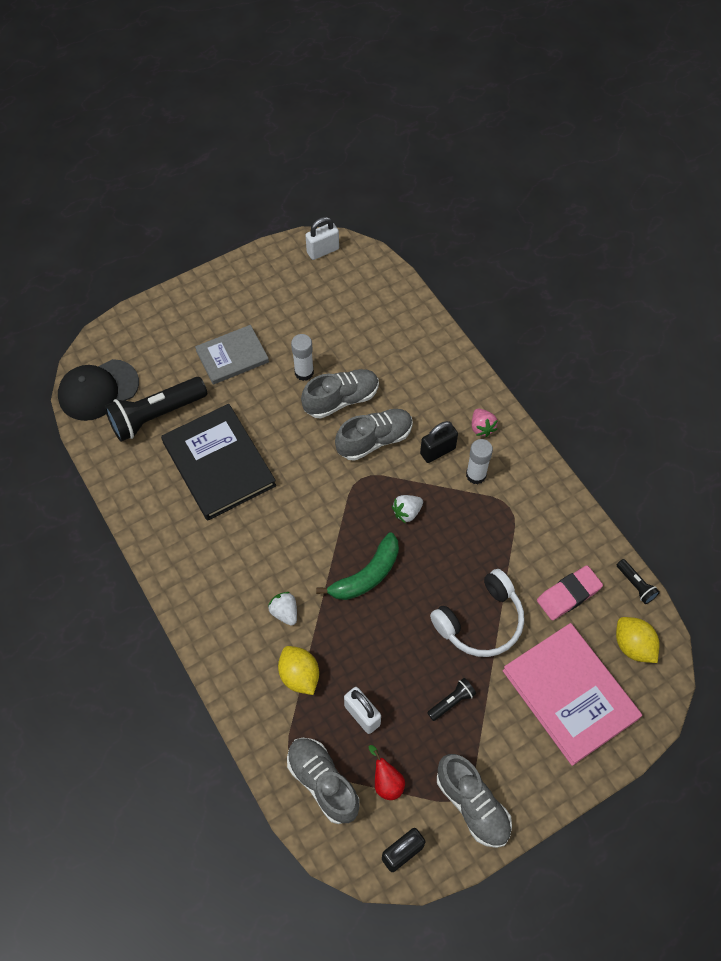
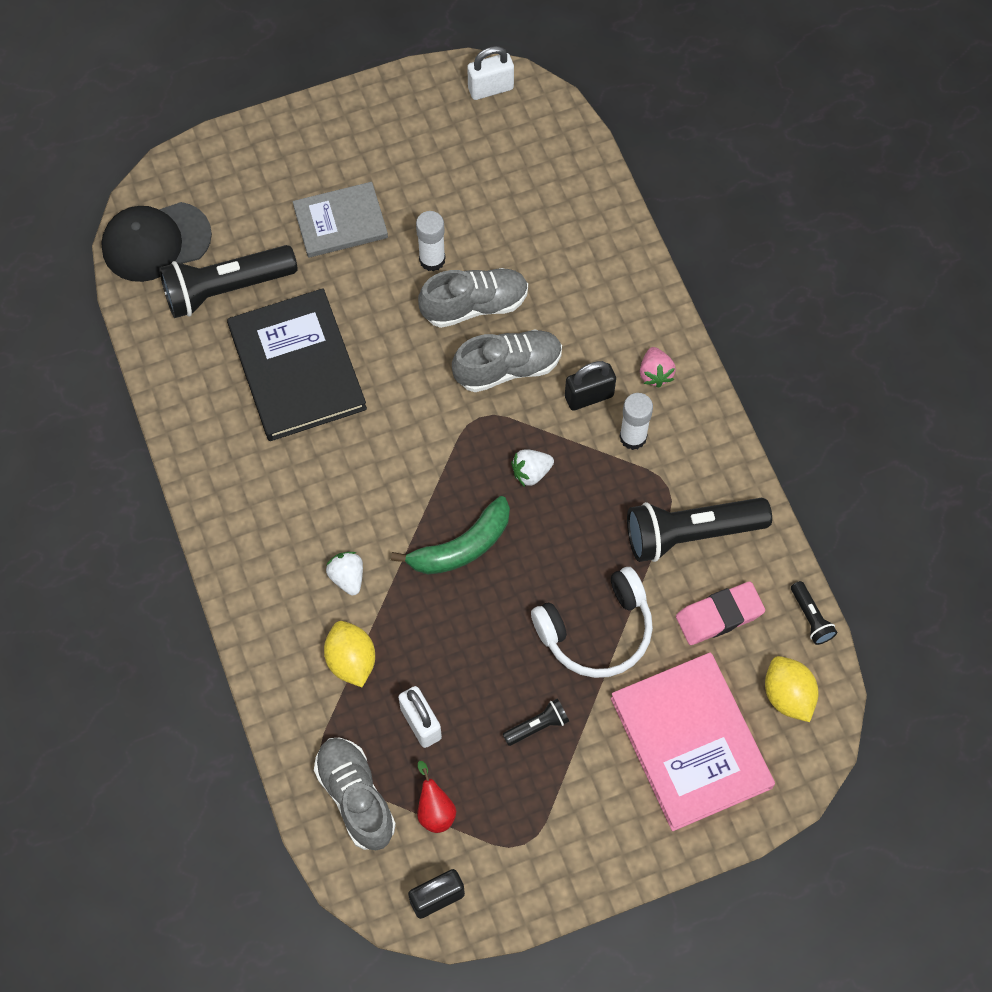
camera: 10 degrees right, 5 degrees up
(472, 805) = (536, 856): grey shoe -> none
(533, 538) = (690, 534): none -> black flashlight

